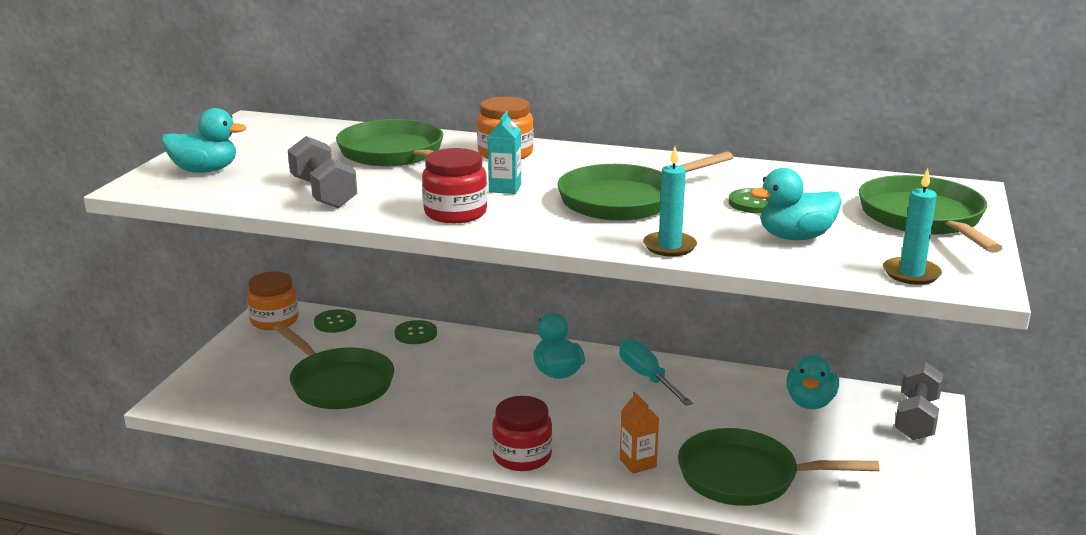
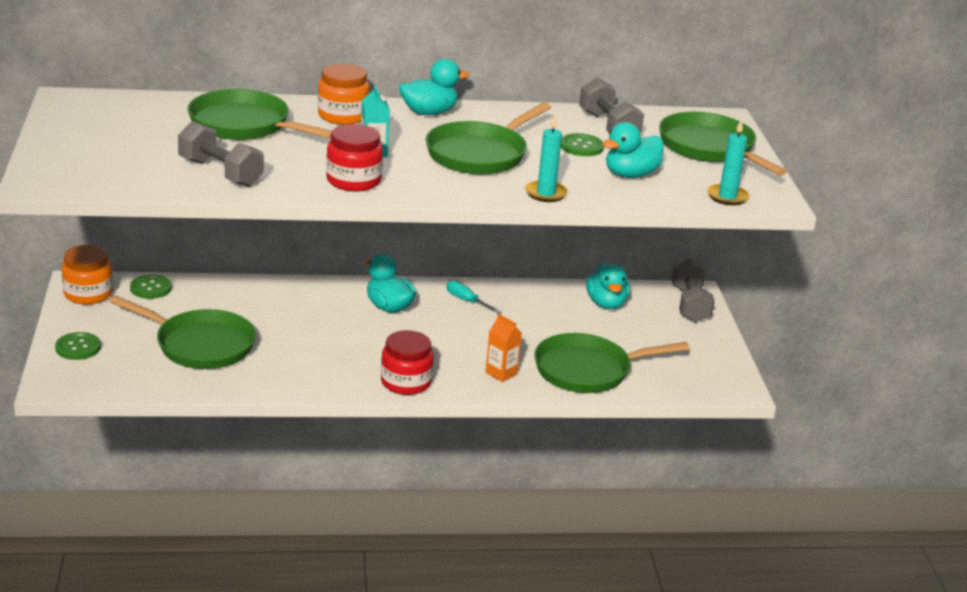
camera: 25 degrees left, 5 degrees up
(205, 170) = (83, 160): turquoise duck -> turquoise duck (429, 113)
(415, 334) = (237, 289): green button -> green button (78, 347)
(647, 377) = (466, 301): turquoise screwdriver -> turquoise screwdriver, size x0.62
(805, 186) = (608, 127): none -> grey dumbbell

